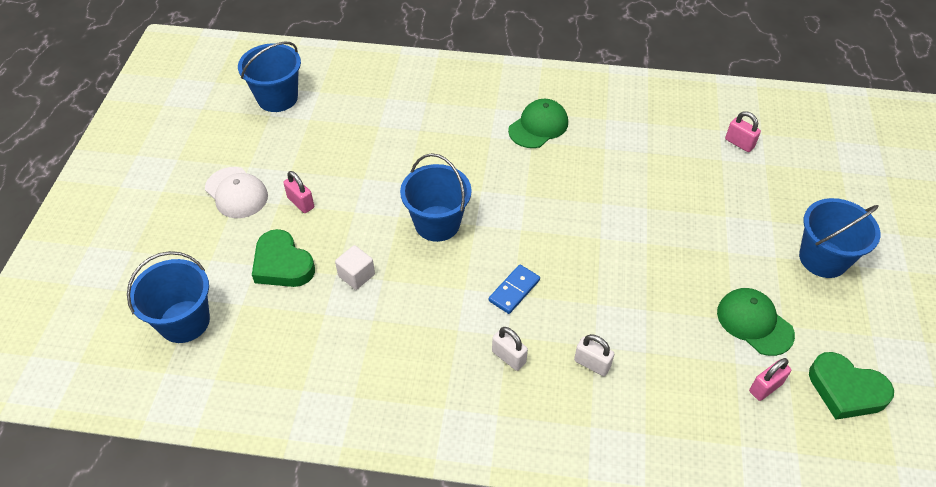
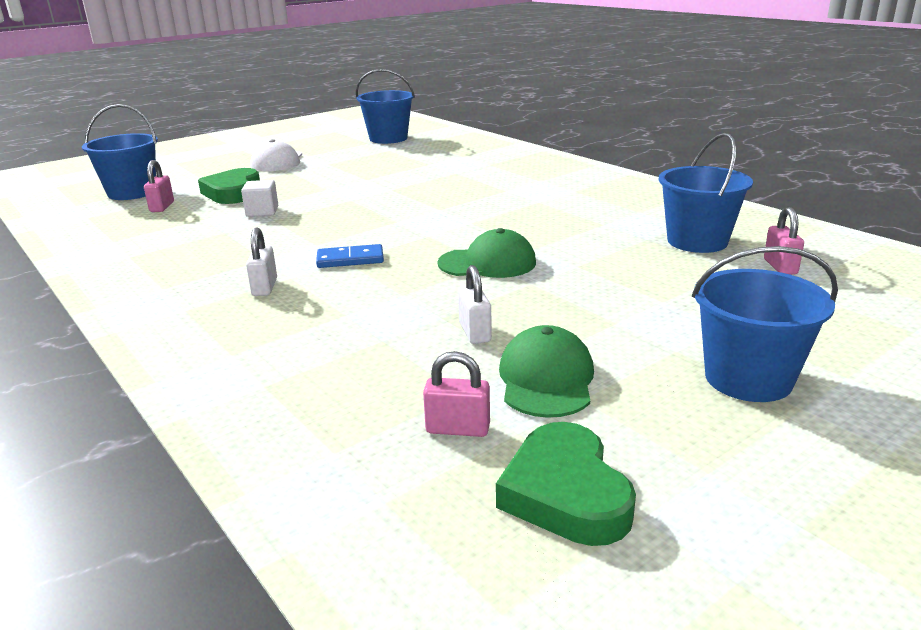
camera: 45 degrees right, 25 degrees down
(301, 203) = (303, 175): pink padlock -> pink padlock (162, 207)
(437, 223) = (370, 211): blue bucket -> blue bucket (697, 241)
(538, 126) = (561, 197): green cap -> green cap (487, 263)
(592, 364) = (318, 322): white padlock -> white padlock (475, 332)

